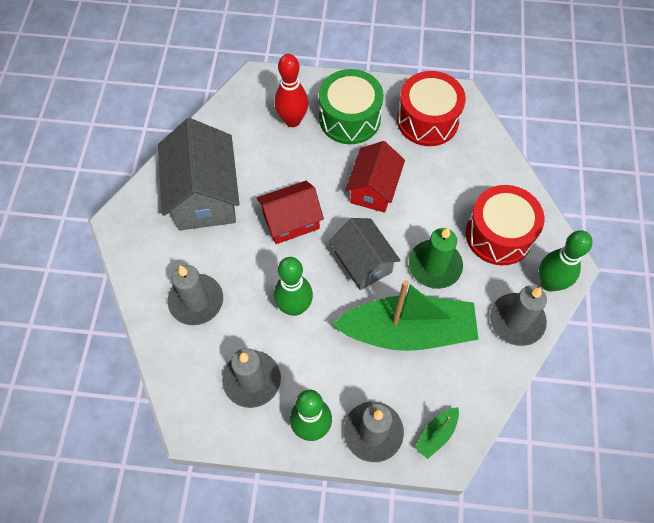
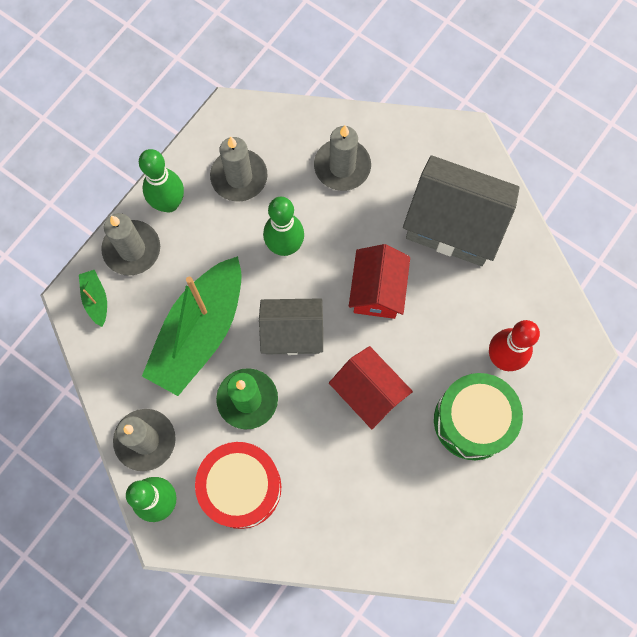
camera: 120 degrees right, 10 degrees up
(427, 120) = (423, 506): red drum -> none

